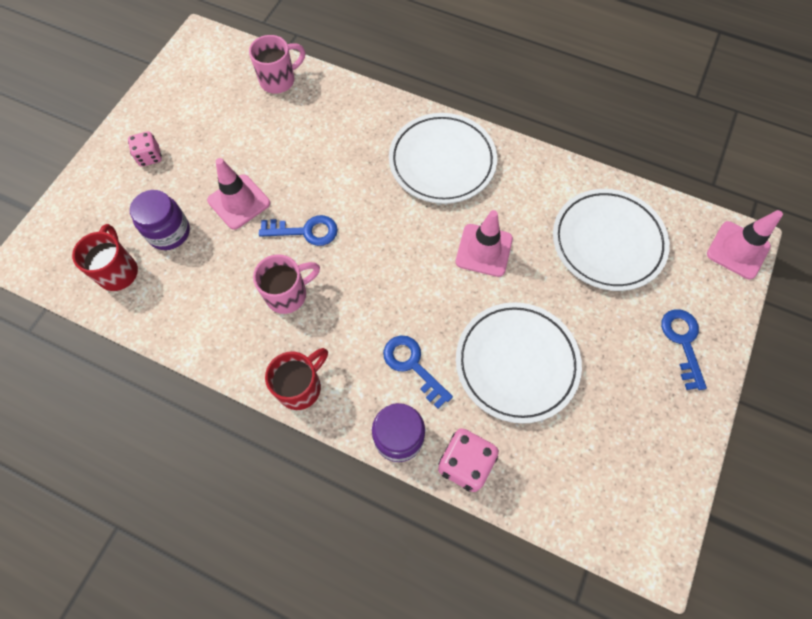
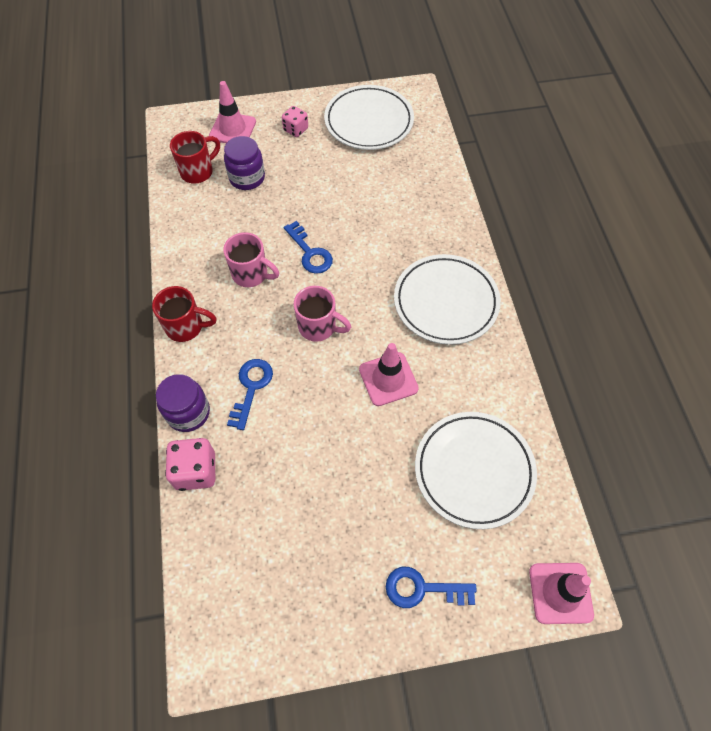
camera: 55 degrees right, 5 degrees down
(239, 202) = (301, 199): pink traffic cone -> pink traffic cone (232, 129)
(279, 80) = (423, 156): pink mug -> pink mug (319, 327)
(516, 363) = (305, 461): white plate -> white plate (369, 121)
(683, 342) = (422, 589): blue key -> blue key turned 135 degrees counterclockwise

